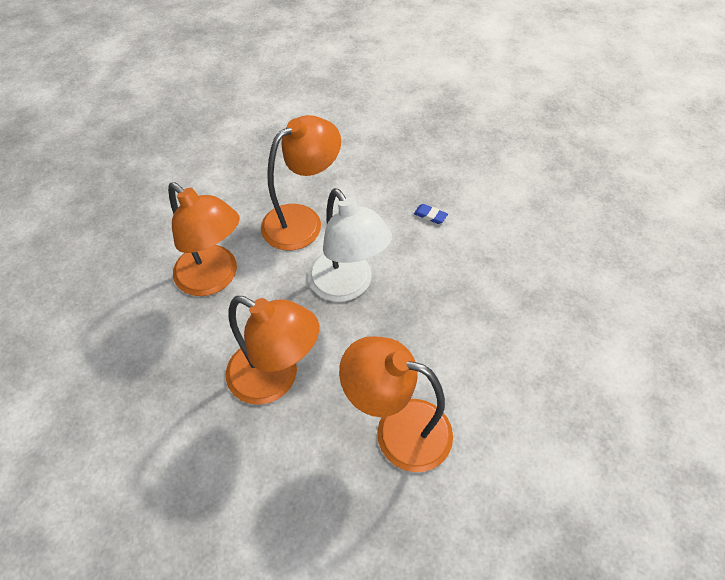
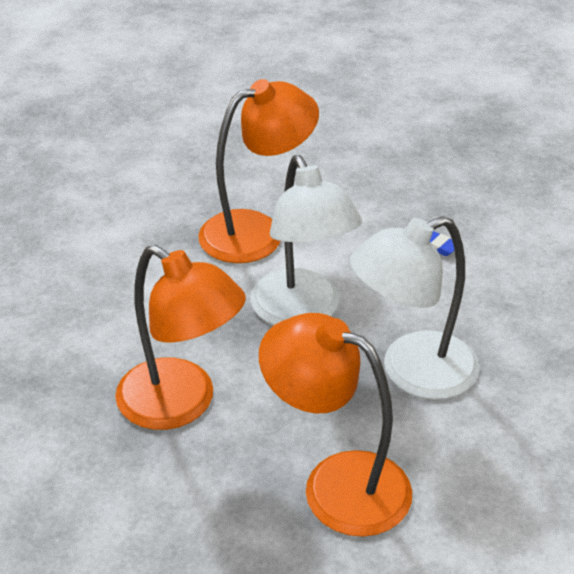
camera: 10 degrees right, 15 degrees down
(214, 278) = (125, 282): orange lamp -> none
(433, 326) = (412, 372): none -> white lamp

